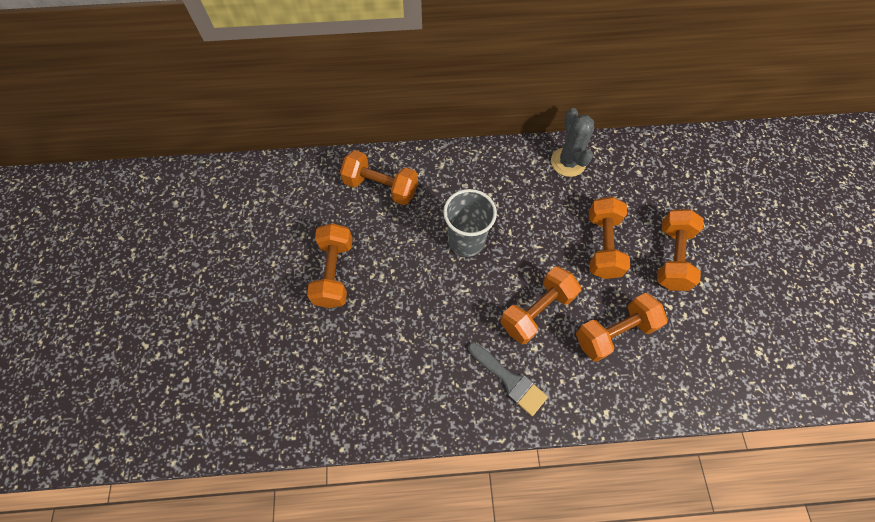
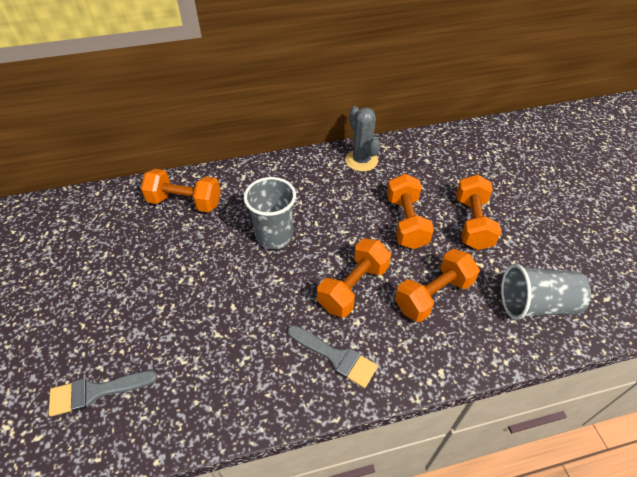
camera: 10 degrees left, 15 degrees down
(292, 376) = (96, 392): none -> grey brush
(334, 273) = (140, 283): orange dumbbell -> none
(716, 360) = (536, 304): none -> grey cup

